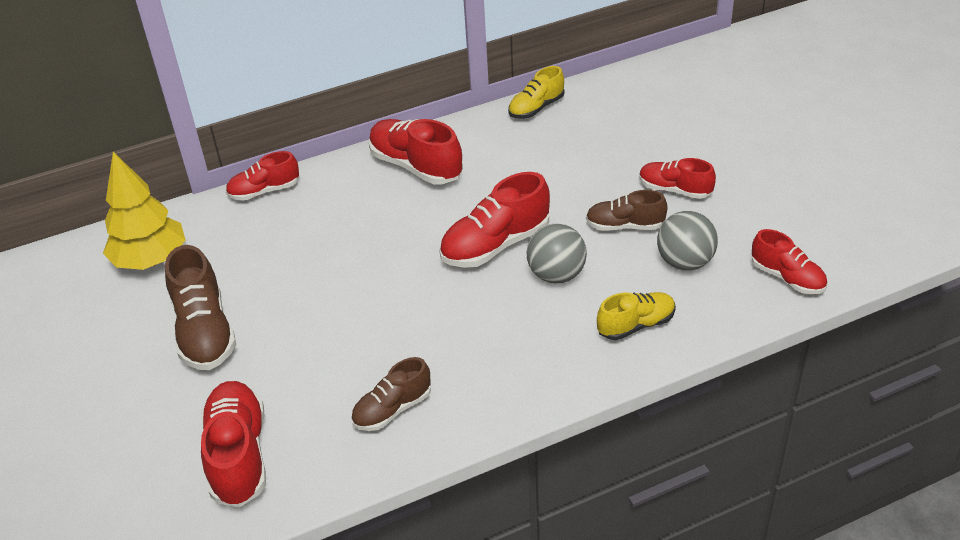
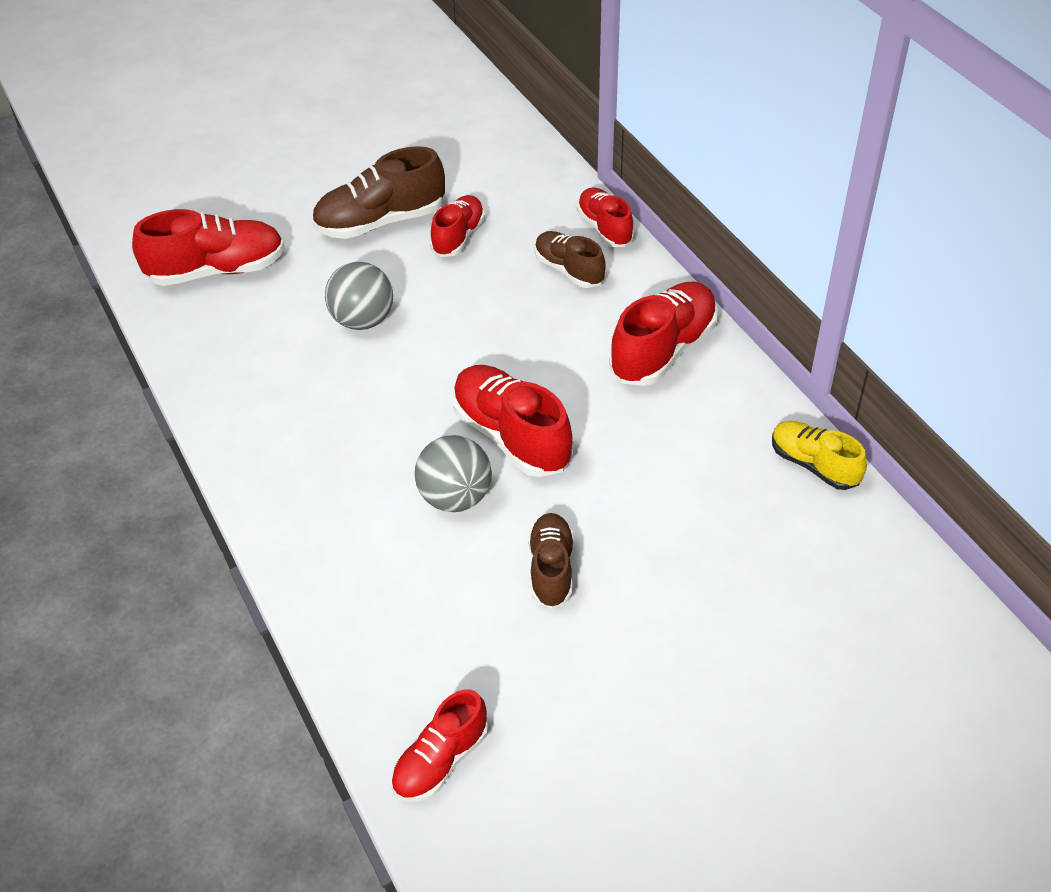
camera: 85 degrees right, 5 degrees up
(151, 260) = (487, 167): yellow tree -> none
(392, 409) = (256, 369): brown shoe -> brown shoe (569, 270)
(636, 325) = (360, 579): yellow shoe -> none
(675, 190) = (634, 630): red shoe -> red shoe (458, 237)
(685, 262) = (476, 636): grey ball -> grey ball (363, 320)

